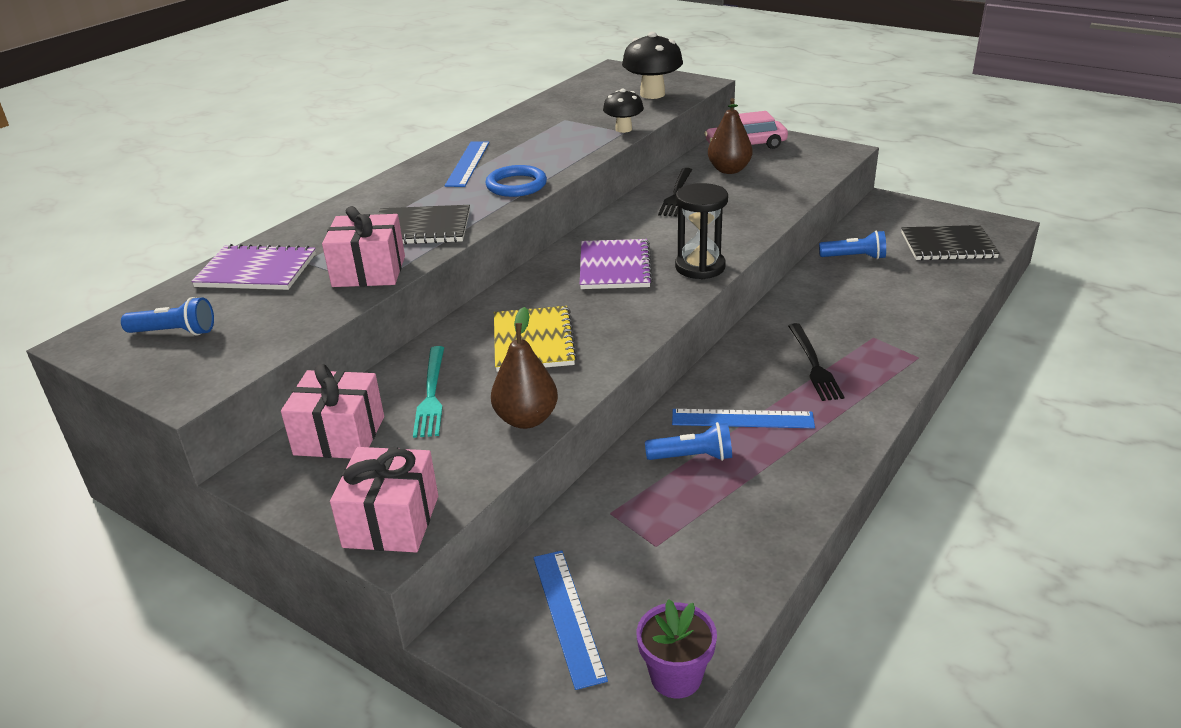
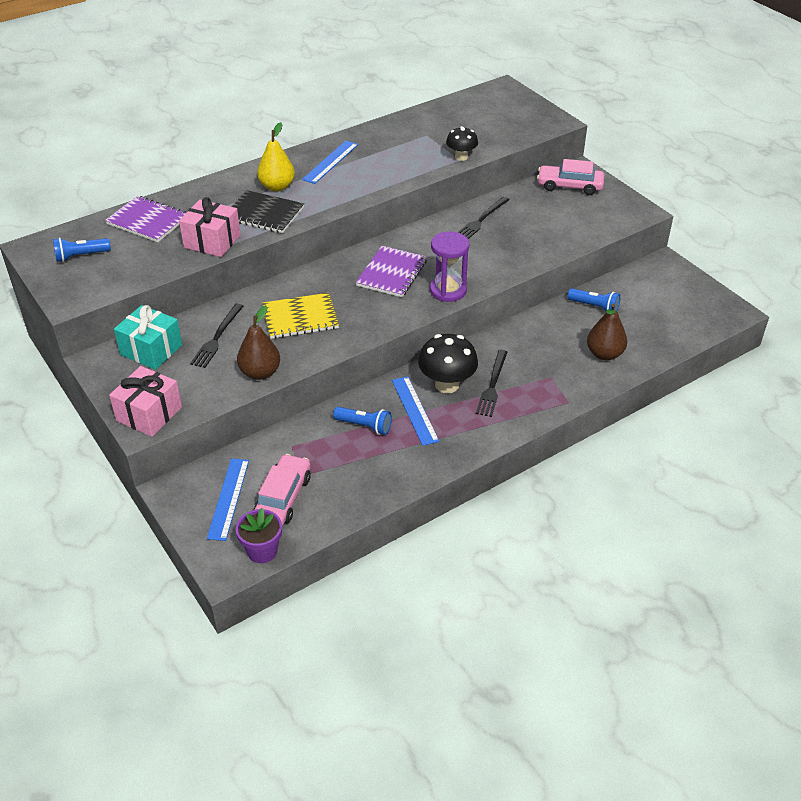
camera: 20 degrees right, 10 degrees up
(175, 332) = (81, 256): blue flashlight -> blue flashlight turned 135 degrees clockwise
(339, 435) = (151, 350): pink gift -> turquoise gift
(417, 199) = (277, 187): none -> yellow pear
(431, 394) = (217, 338): turquoise fork -> black fork
(516, 185) = (349, 192): blue ring -> none
(533, 341) = (300, 317): yellow notebook -> yellow notebook turned 60 degrees clockwise
(650, 586) = (283, 497): none -> pink car
(652, 94) = (510, 125): black mushroom -> black mushroom (447, 385)
(700, 267) = (448, 290): black hourglass -> purple hourglass
(729, 170) = (537, 207): brown pear -> brown pear (604, 354)
(742, 419) = (414, 410): blue ruler -> blue ruler turned 45 degrees clockwise
(948, 245) = (675, 317): black notebook -> none

